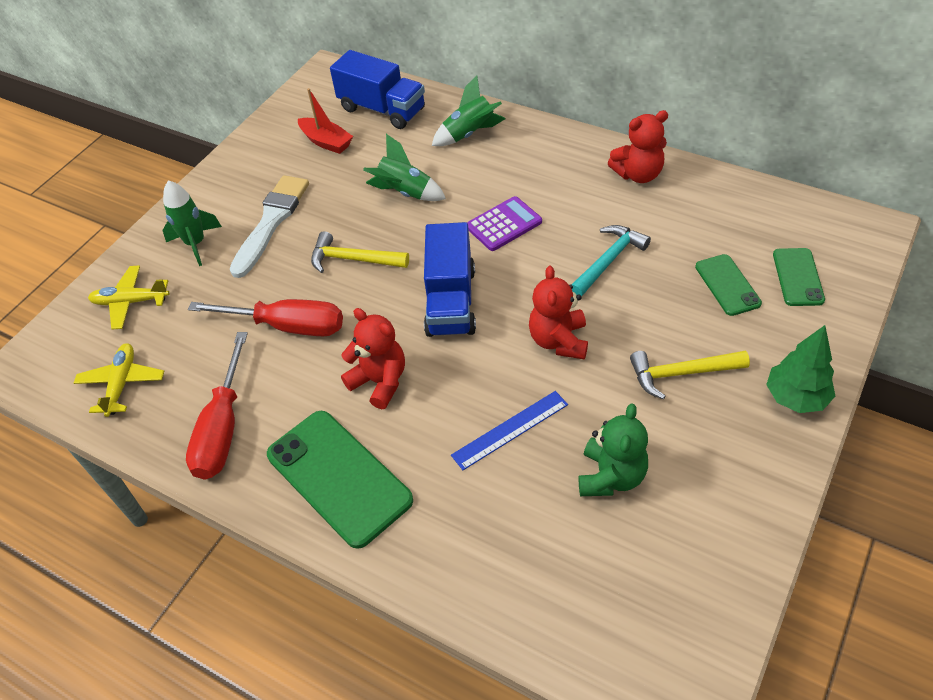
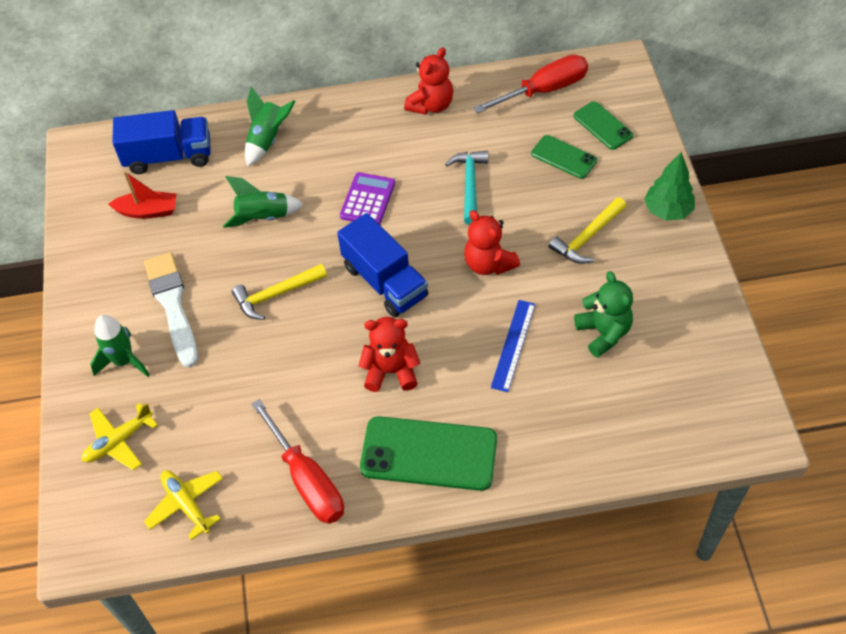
camera: 40 degrees left, 5 degrees up
(287, 326) = (276, 377): red screwdriver -> red screwdriver (543, 90)

